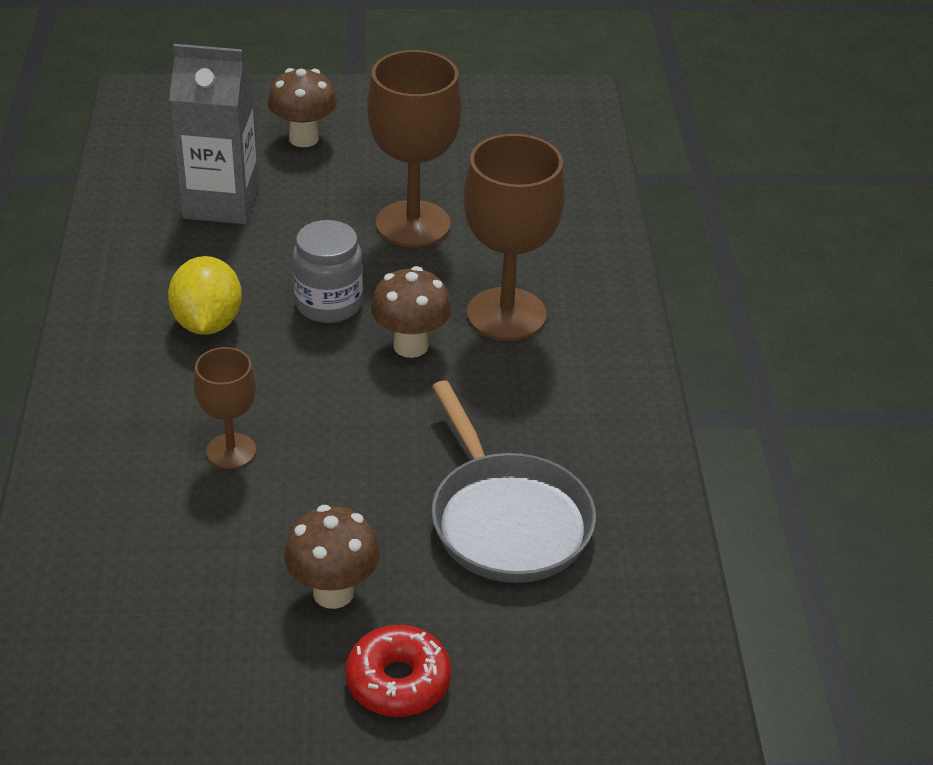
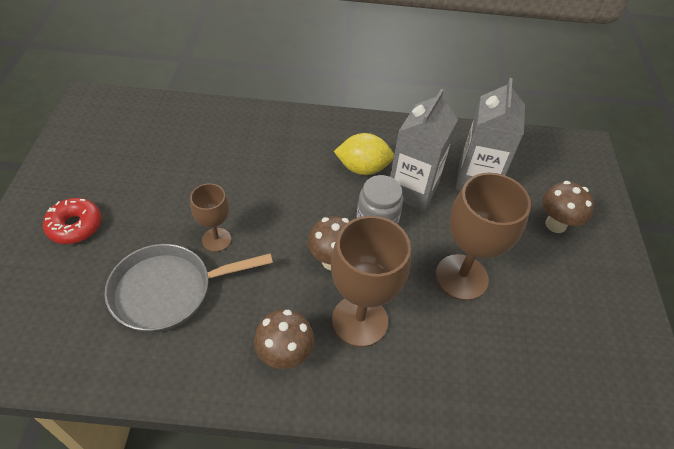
camera: 95 degrees right, 10 degrees up
(231, 451) = (257, 173): brown goblet -> brown goblet (216, 240)
(253, 268) = (412, 190): none -> grey carton
(333, 592) = (144, 206): brown mushroom -> brown mushroom (285, 356)

